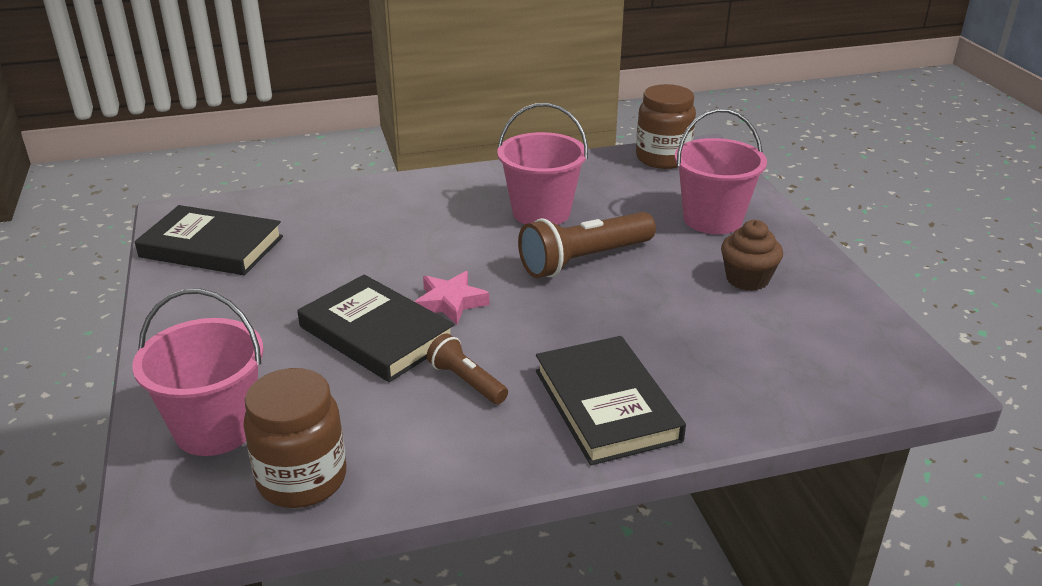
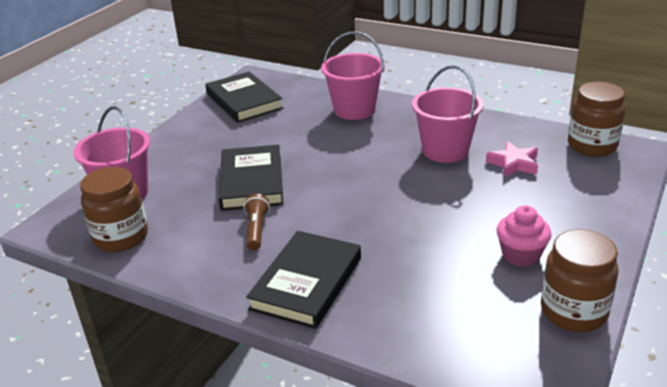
camera: 45 degrees right, 0 degrees up
(450, 303) = (312, 182): pink star -> pink star (513, 164)
(584, 260) = (426, 192): brown flashlight -> none
(712, 219) = (561, 203): pink bucket -> pink bucket (354, 110)
(747, 279) = (521, 255): brown cupcake -> pink cupcake
(851, 306) = (573, 312): none -> brown jar

